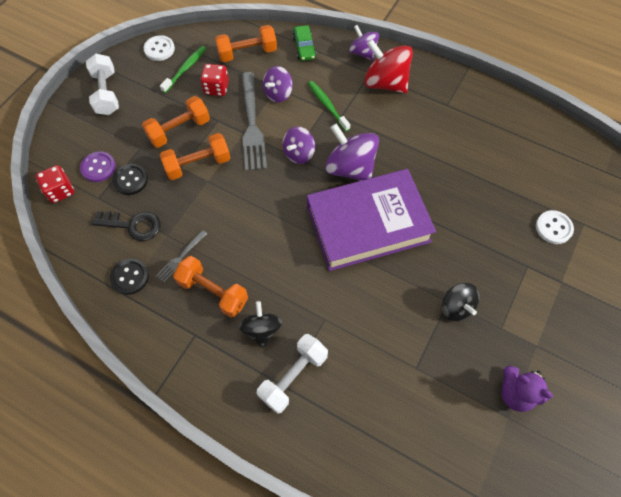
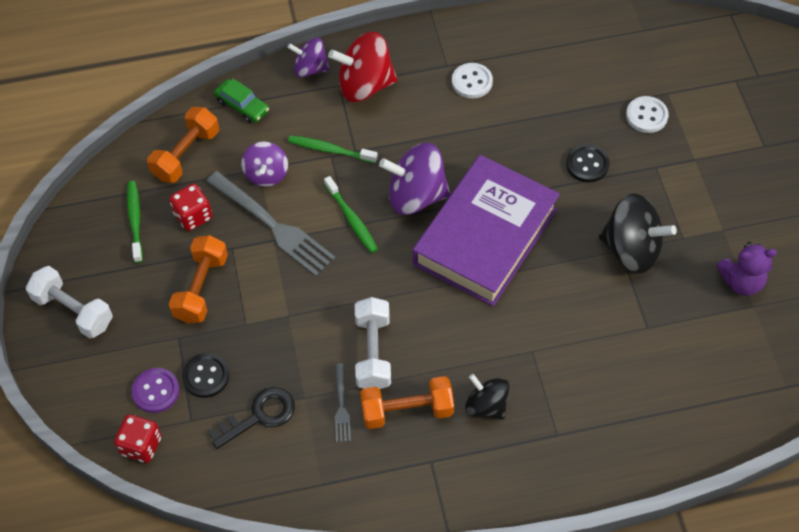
camera: 40 degrees left, 5 degrees down
(130, 277) = (311, 464): black button -> black button (587, 164)
(159, 49) = (80, 220): white button -> white button (472, 82)
(198, 164) = (260, 307): orange dumbbell -> none
(293, 376) = (554, 420): white dumbbell -> white dumbbell (373, 352)
(299, 153) = (352, 219): purple spinning top -> green toothbrush
(456, 307) = (631, 250): black spinning top -> black spinning top, size x1.63

